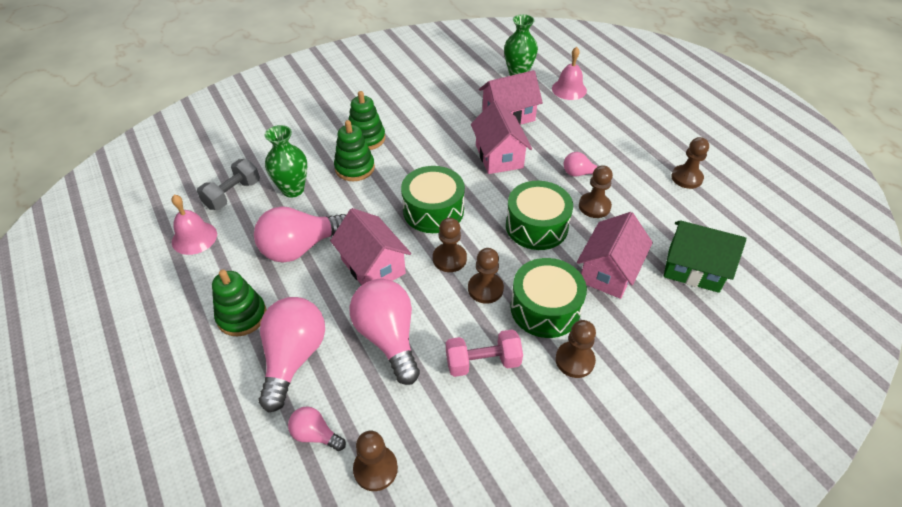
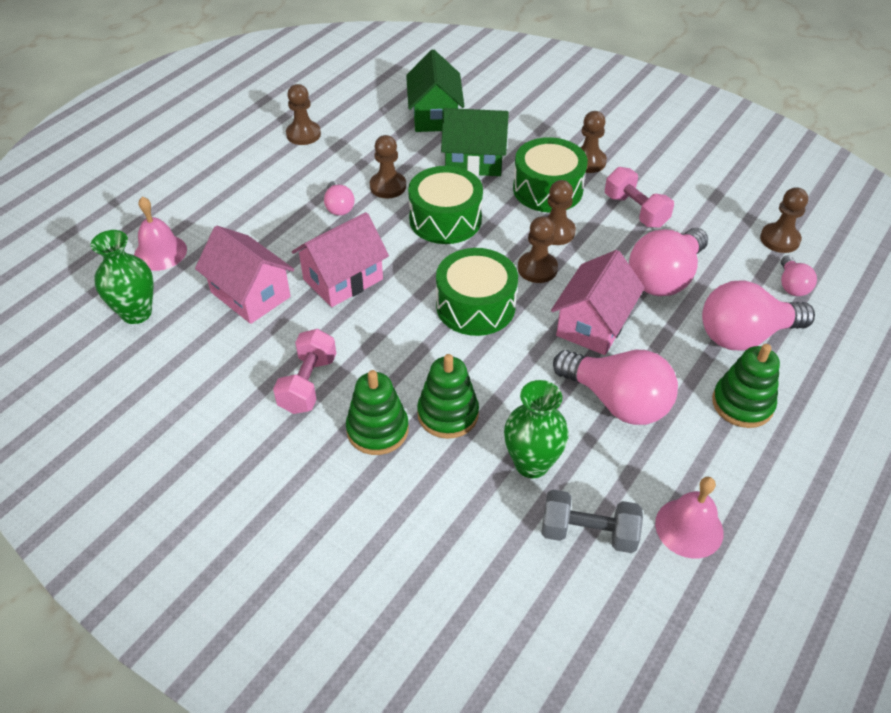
camera: 115 degrees left, 0 degrees up
(419, 122) = (308, 384): none -> pink dumbbell
(608, 271) = (474, 161): pink house -> green house

